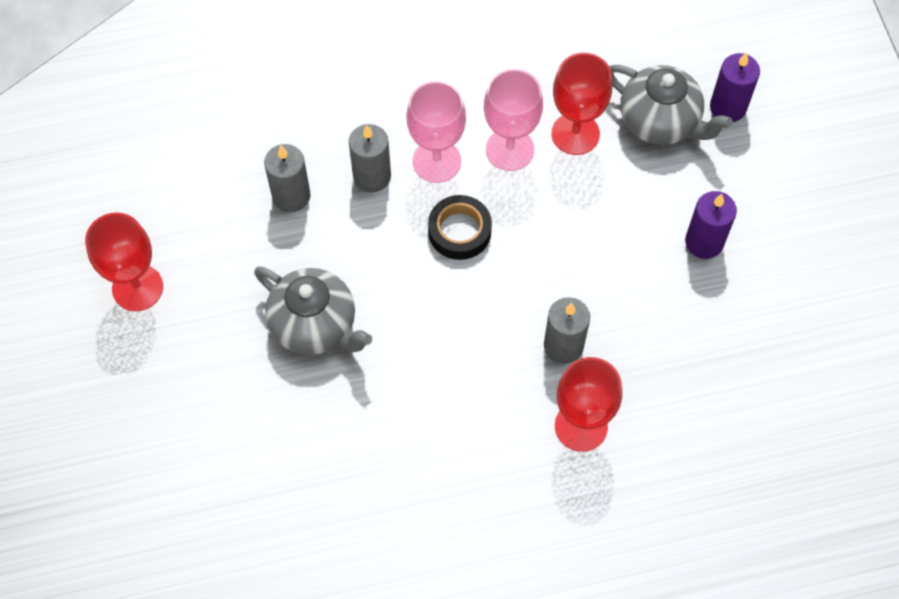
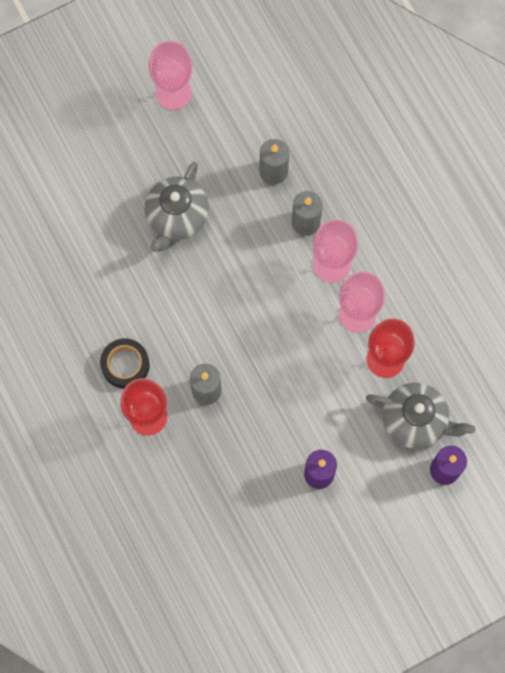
camera: 75 degrees right, 10 degrees up
(137, 288) = (173, 93): red goblet -> pink goblet
(459, 231) = (278, 295): black tape -> black tape (125, 365)
(660, 122) = (415, 420): grey teapot -> grey teapot turned 90 degrees counterclockwise

